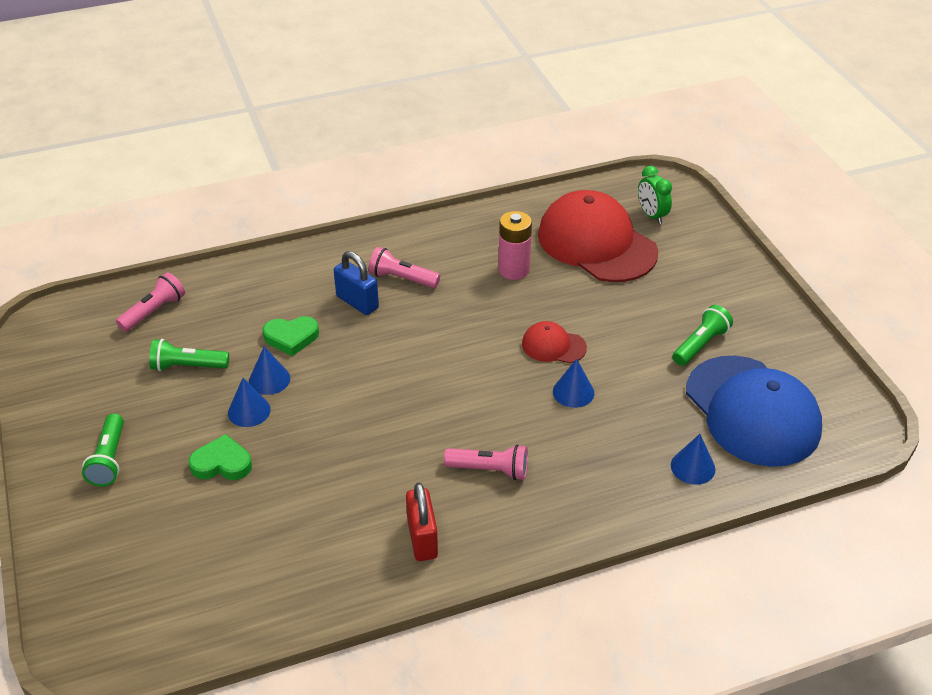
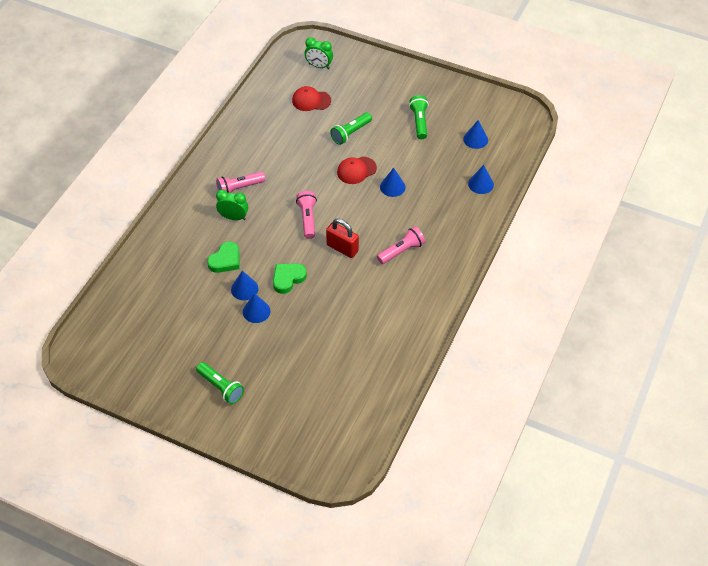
camera: 45 degrees left, 10 degrees up
(154, 311) = (131, 302): pink flashlight -> pink flashlight (307, 219)
(187, 366) = (193, 315): green flashlight -> green flashlight (350, 133)
(222, 463) = (279, 344): green heart -> green heart (288, 279)
(357, 302) = (233, 217): blue padlock -> green clock
(422, 539) = (411, 303): red padlock -> red padlock (342, 248)
(514, 270) = (289, 144): pink battery -> none
(596, 243) = (311, 100): red cap -> red cap, size x0.46
(752, 411) = (475, 139): blue cap -> blue cone

